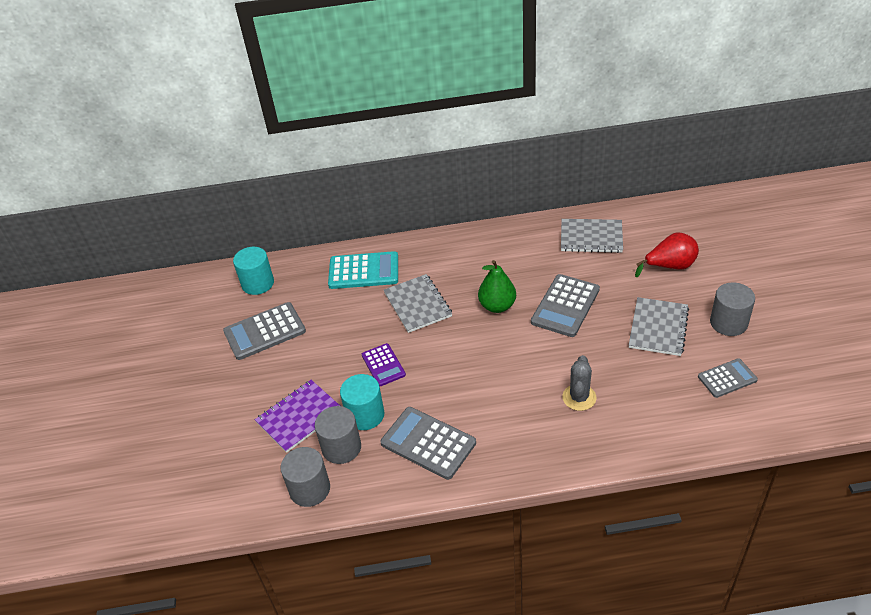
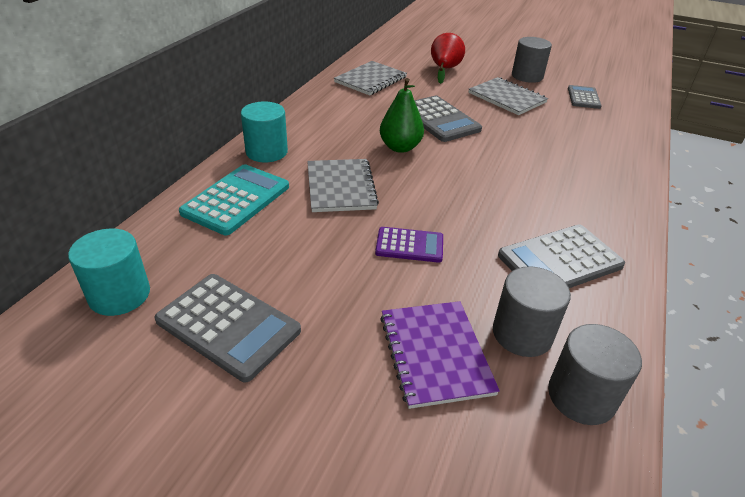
camera: 65 degrees left, 5 degrees down
(264, 331) = (228, 326): grey calculator -> grey calculator turned 60 degrees counterclockwise
(365, 415) = (480, 291): turquoise cylinder -> turquoise cylinder (266, 152)
(417, 304) = (340, 187): grey notebook -> grey notebook turned 75 degrees clockwise
(579, 397) = (558, 156): grey cactus -> none

